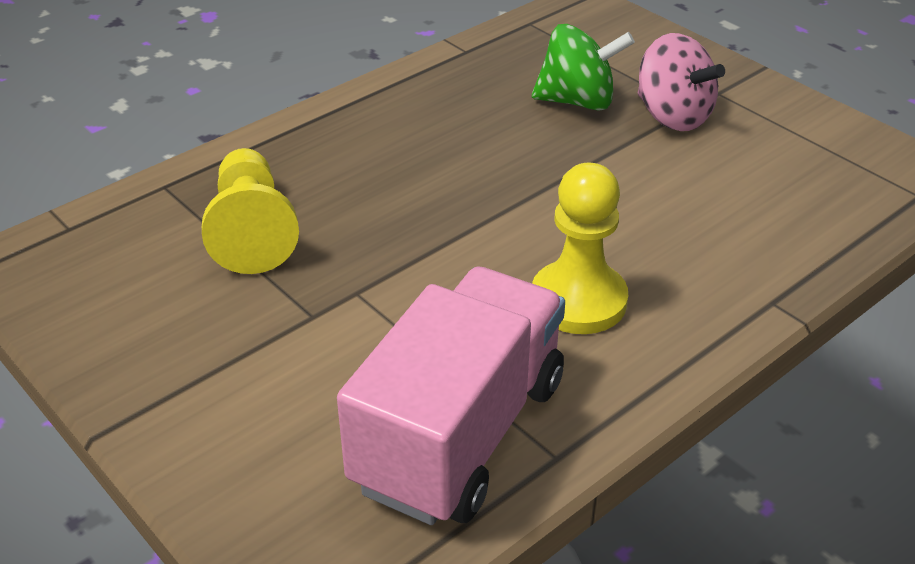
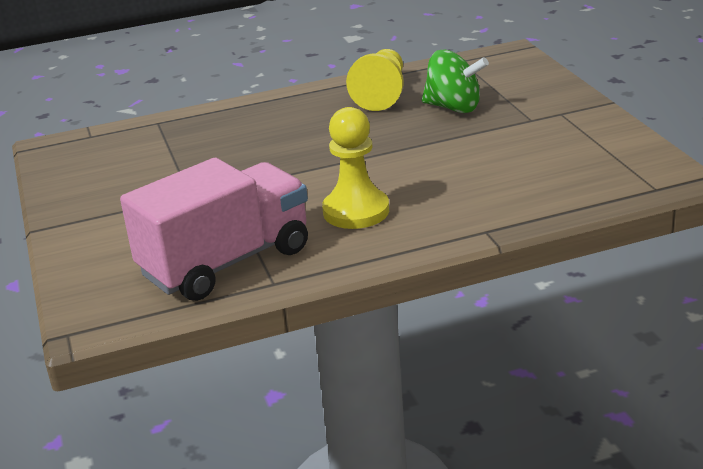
camera: 25 degrees right, 10 degrees down
(252, 231) = (189, 150): yellow pawn -> yellow pawn (382, 94)
(673, 116) = (513, 123): pink spinning top -> none

